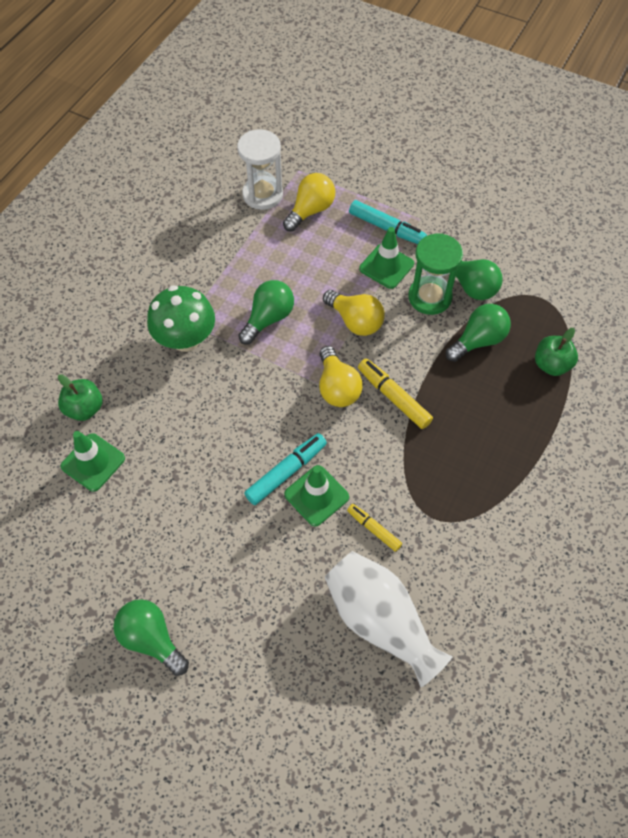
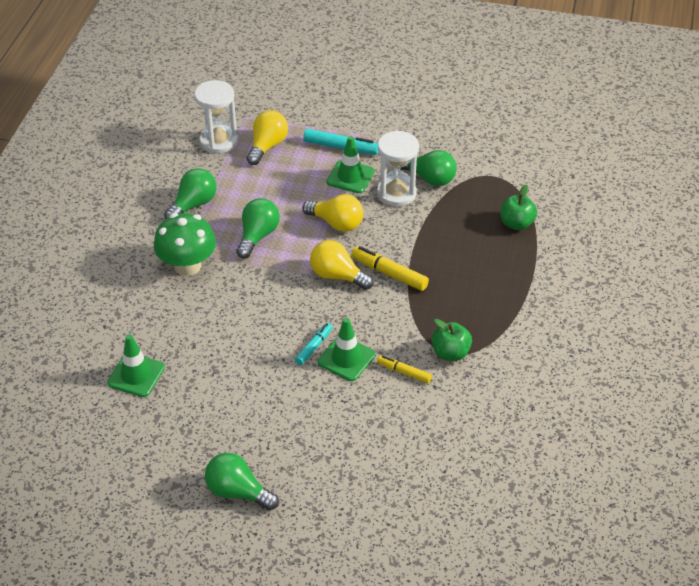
camera: 15 degrees left, 15 degrees down
(85, 408) = (113, 336): green apple -> green apple (450, 353)
(286, 472) = (314, 347): turquoise marker -> turquoise marker, size x0.63
(337, 387) = (337, 276): yellow light bulb -> yellow light bulb turned 150 degrees clockwise
(380, 620) = (431, 435): white vase -> none
(429, 297) = (396, 193): green hourglass -> white hourglass
(478, 341) = (449, 218): green light bulb -> green light bulb (193, 204)

